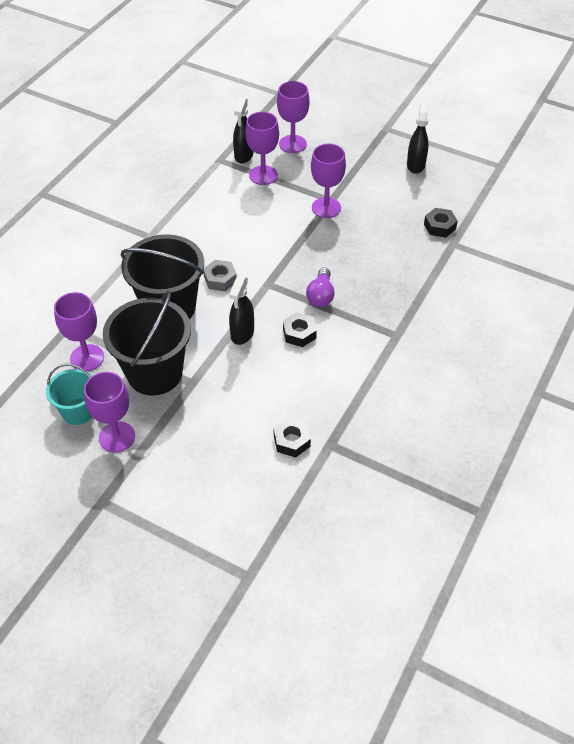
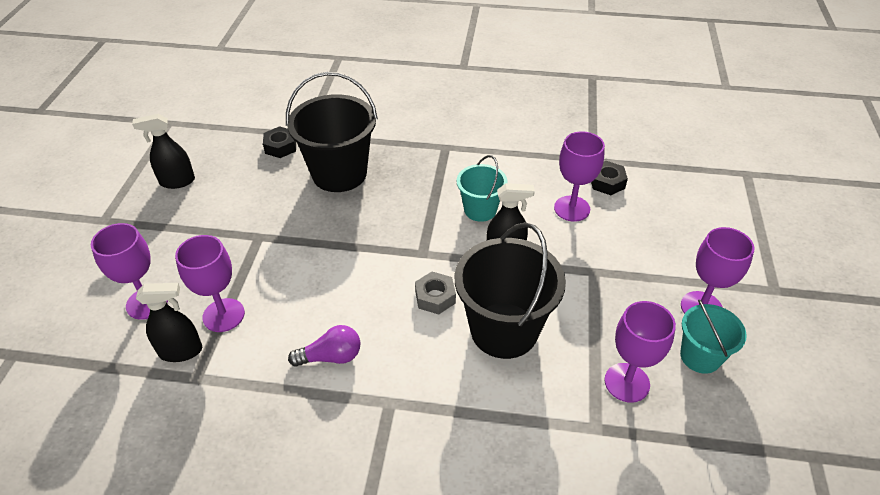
camera: 110 degrees left, 5 degrees down
(154, 373) = (603, 307): black bucket -> black bucket (339, 173)
(299, 333) = (480, 210): black nut -> turquoise bucket
(321, 295) = (420, 207): purple light bulb -> purple light bulb (331, 357)
(326, 208) = (274, 237): purple goblet -> purple goblet (572, 208)

